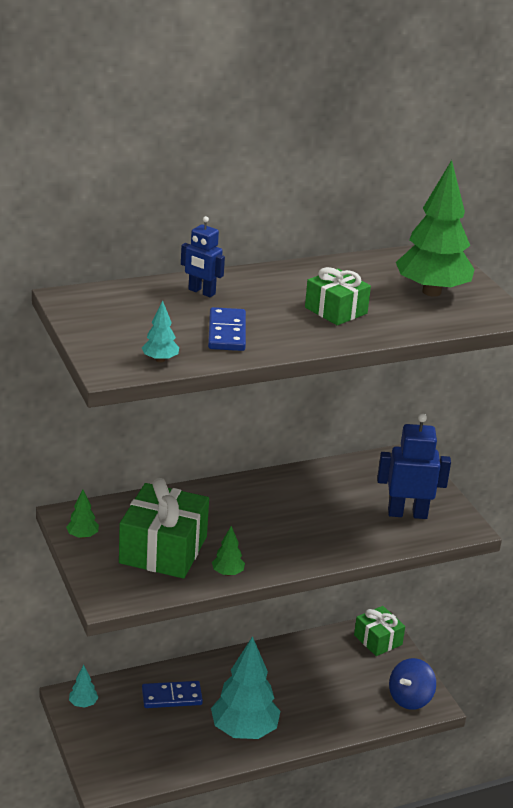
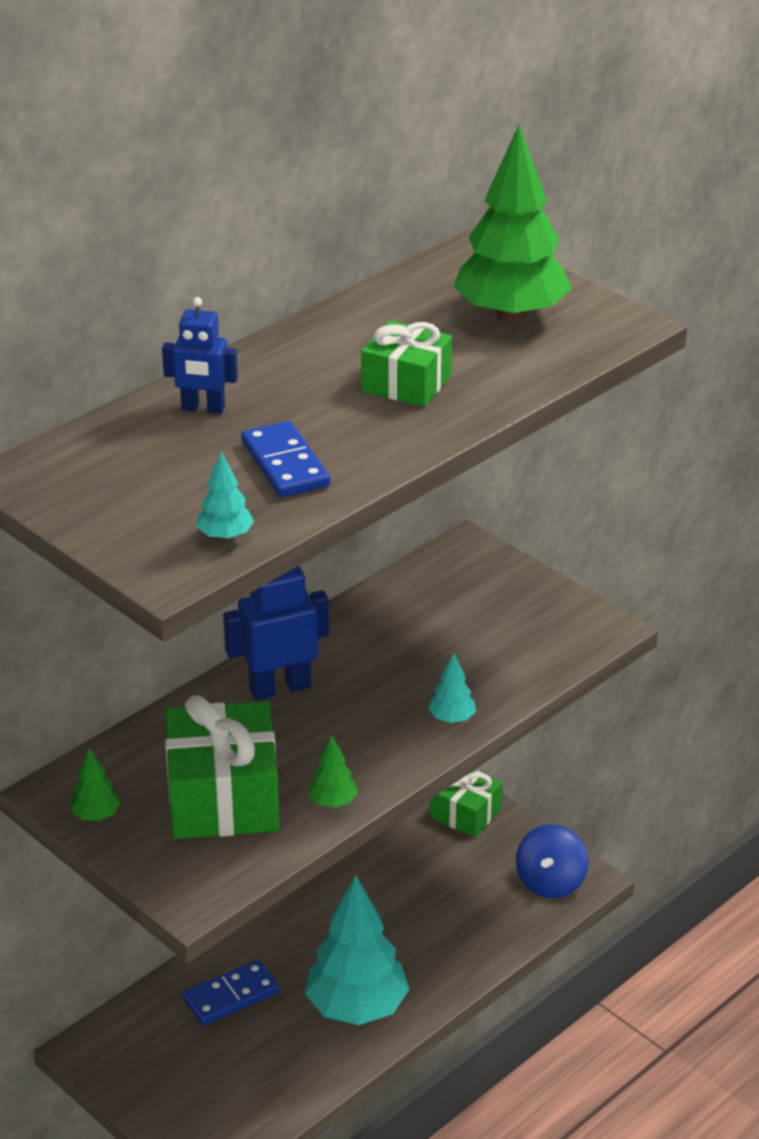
camera: 20 degrees left, 5 degrees up
(83, 704) = (112, 1051): turquoise tree -> turquoise tree (452, 719)
(407, 513) = (517, 632): blue robot -> blue robot (279, 688)

